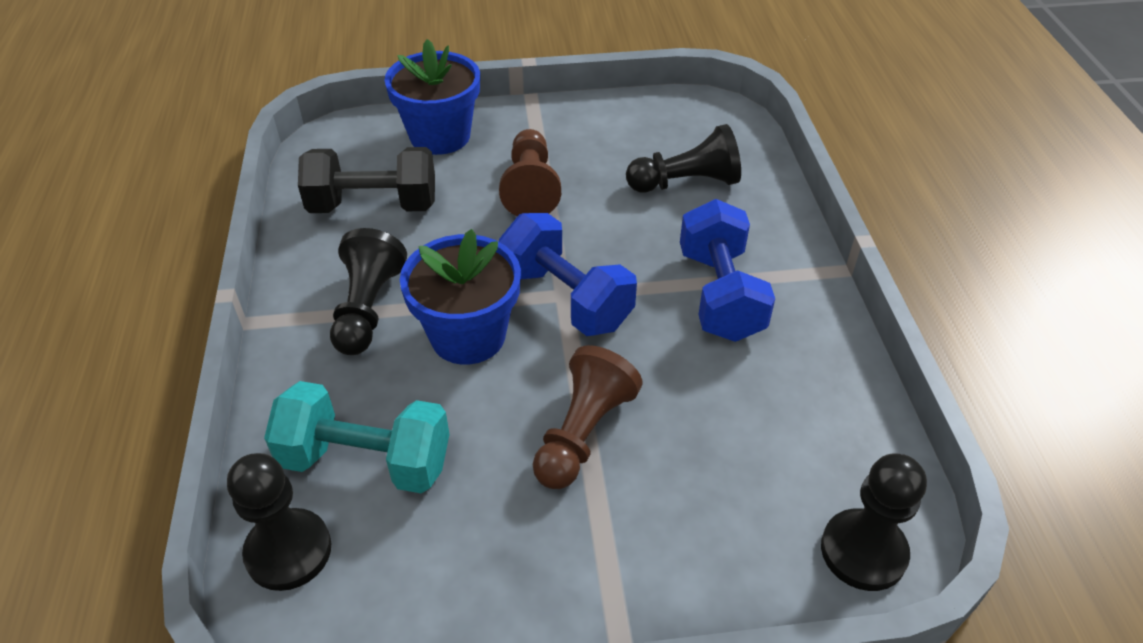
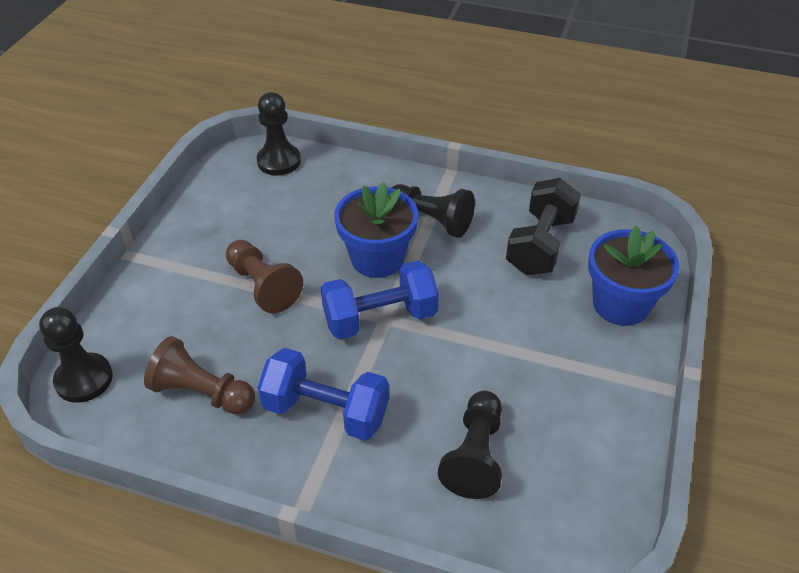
camera: 115 degrees right, 0 degrees up
(366, 461) = (312, 196): turquoise dumbbell -> none
(530, 188) = (520, 340): brown pawn -> brown pawn (202, 393)

